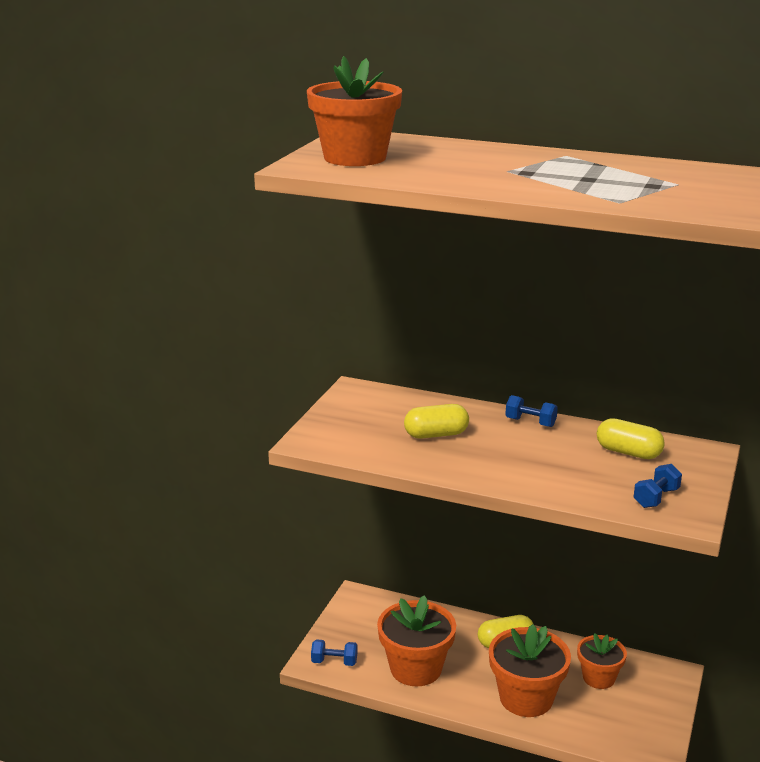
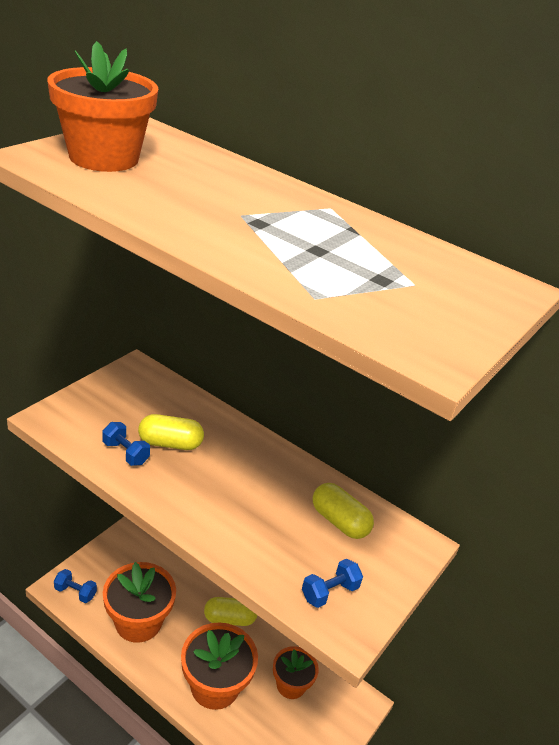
camera: 10 degrees right, 10 degrees up
(530, 422) = (269, 454): blue dumbbell -> blue dumbbell (125, 453)

